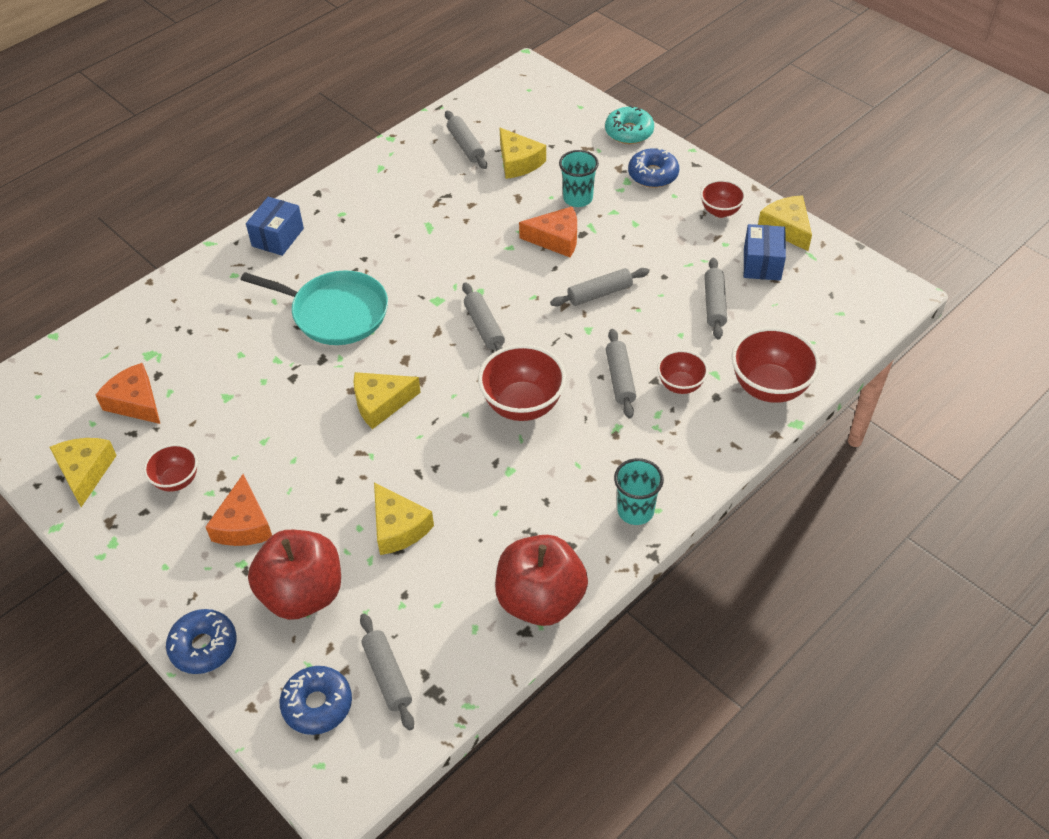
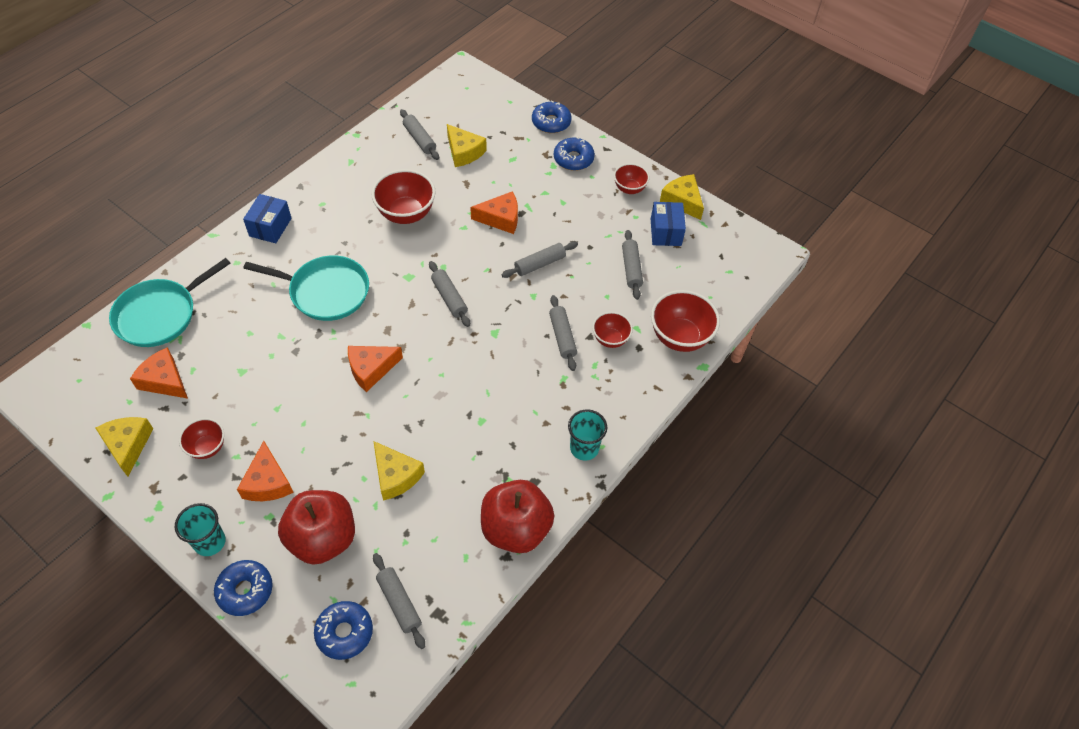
camera: 10 degrees left, 5 degrees up
(138, 328) = (160, 314): none -> turquoise pan
(380, 403) = (371, 369): yellow cheese -> orange cheese
(522, 405) = (486, 364): red bowl -> red bowl (406, 214)
(578, 198) = (515, 182): turquoise cup -> turquoise cup (210, 542)
(629, 132) = (551, 122): turquoise donut -> blue donut

